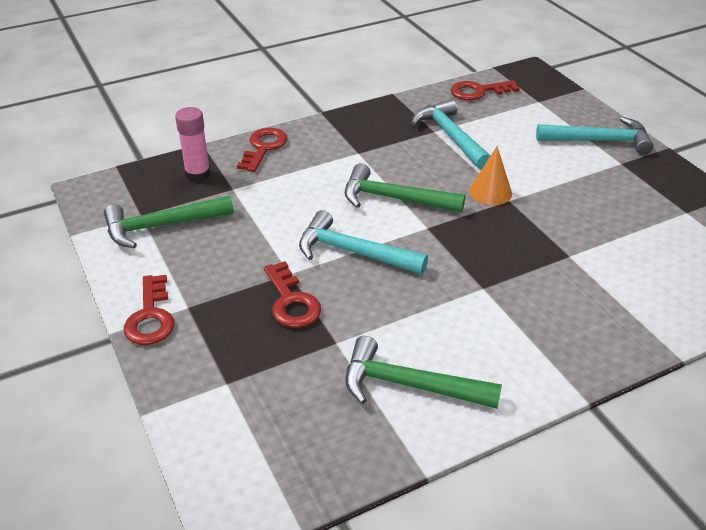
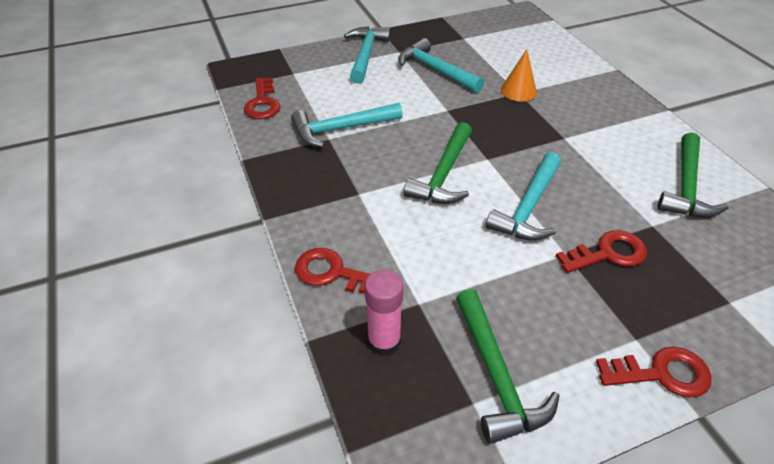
camera: 85 degrees left, 5 degrees up
(490, 192) = (435, 118): orange cone -> orange cone (518, 91)
(591, 190) = (435, 70): none -> turquoise hammer

